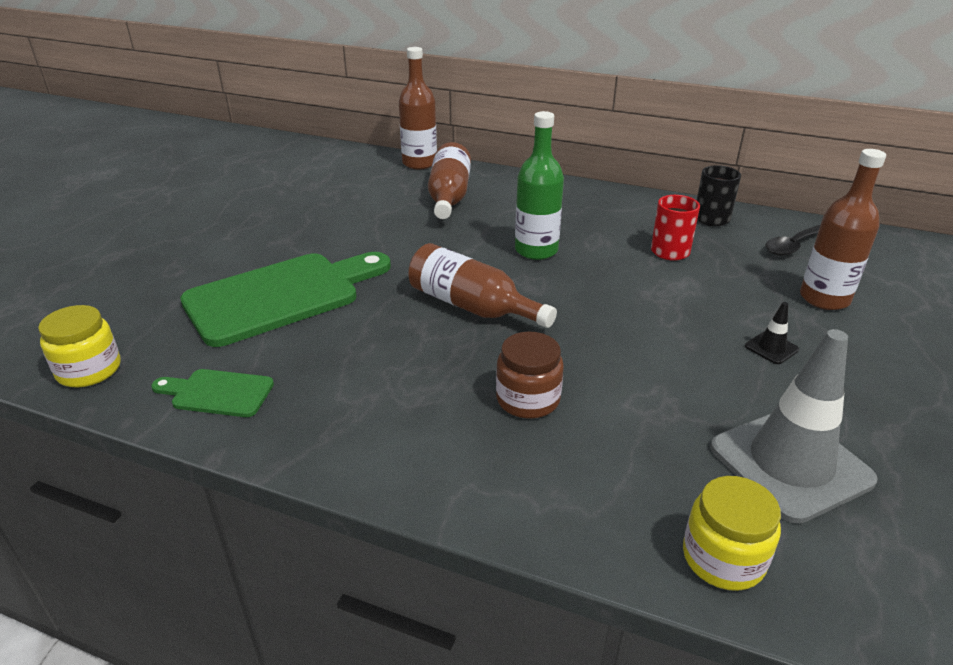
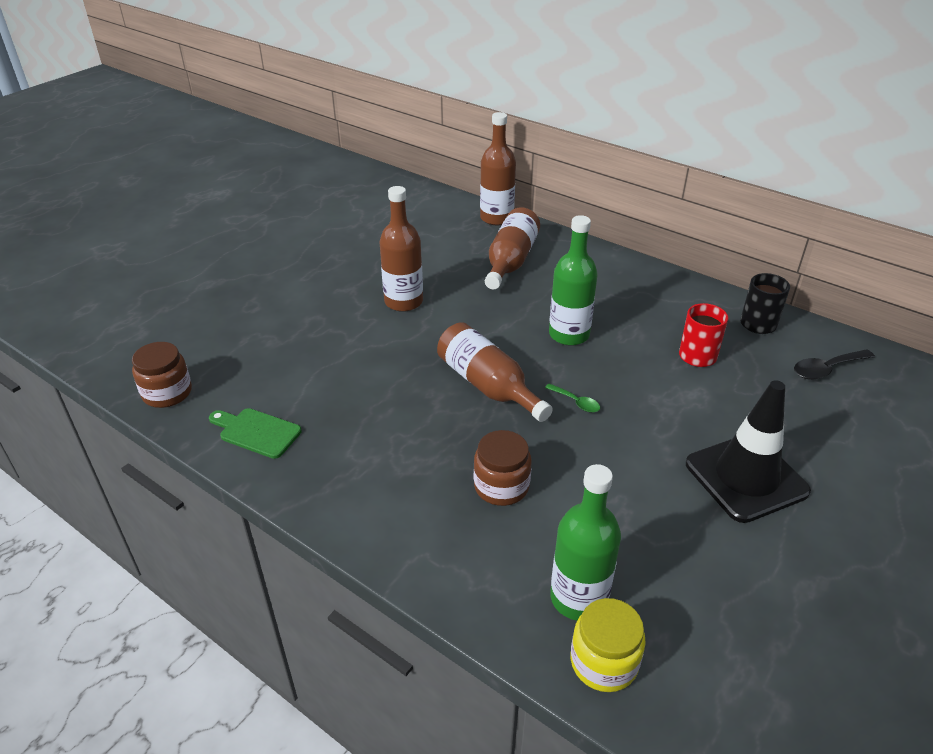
camera: 15 degrees right, 5 degrees up
(89, 370) = (167, 393): yellow jar -> brown jar
(281, 296) = (330, 347): green cutting board -> none
(571, 308) = (576, 402): none -> green spoon
(663, 496) = (578, 598): none -> green bottle
(771, 348) = (746, 477): black traffic cone -> black traffic cone, size x2.45
(790, 464) = (704, 594): grey traffic cone -> none
(824, 298) = (827, 434): brown bottle -> brown bottle (403, 302)

